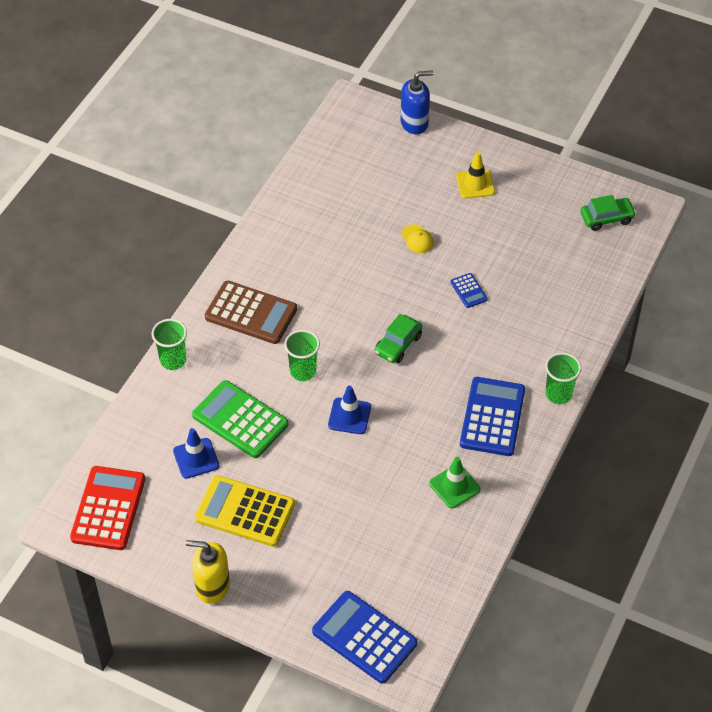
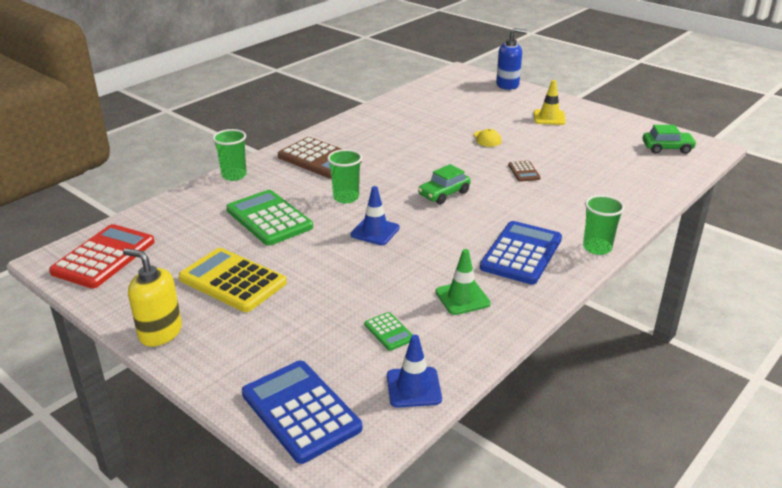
camera: 15 degrees right, 20 degrees down
(196, 458) = (211, 237): blue traffic cone -> blue traffic cone (413, 387)
(404, 540) = (389, 332): none -> green calculator
(468, 291) = (524, 172): blue calculator -> brown calculator

